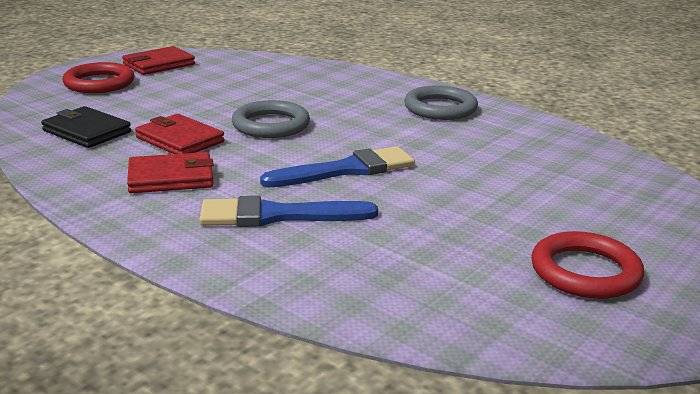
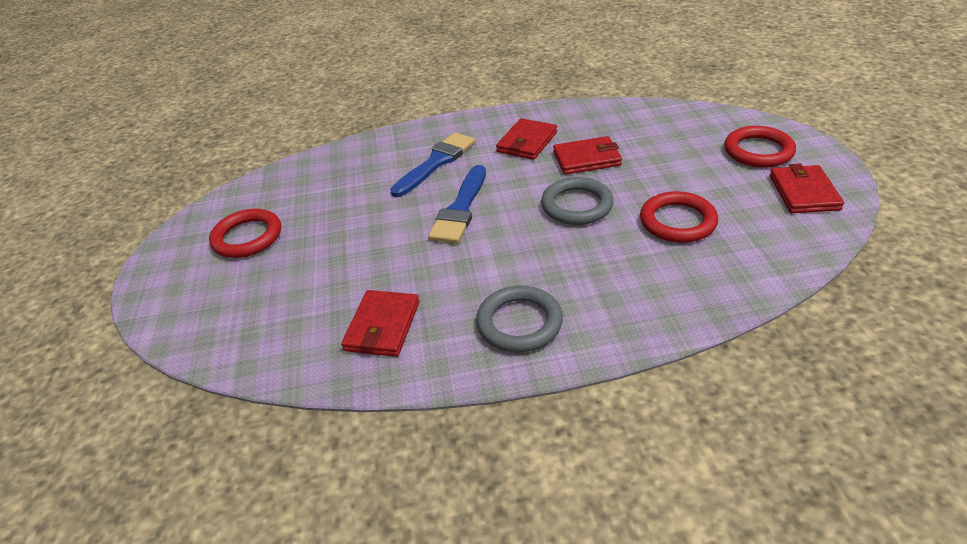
camera: 135 degrees right, 15 degrees up
(86, 131) = (639, 128): black wallet -> none
(248, 90) = (677, 221): none -> red ring
(530, 147) = (382, 326): none -> red wallet

